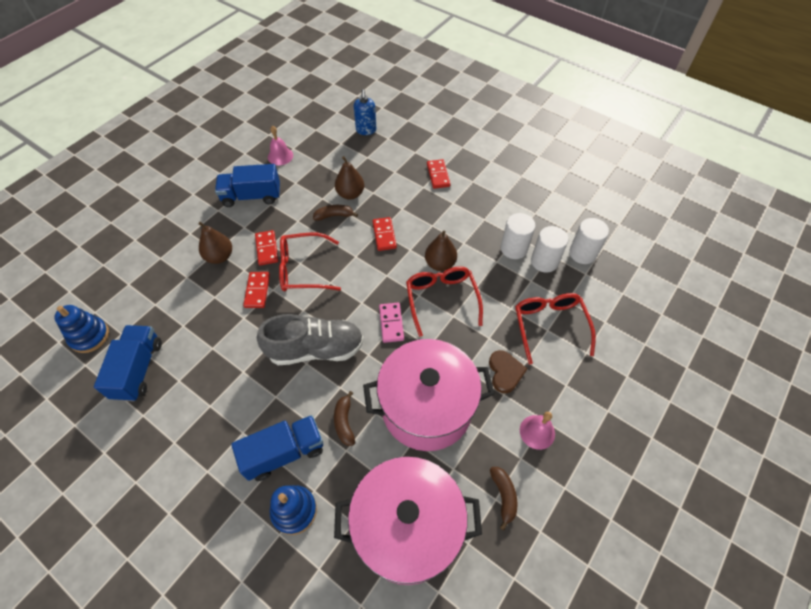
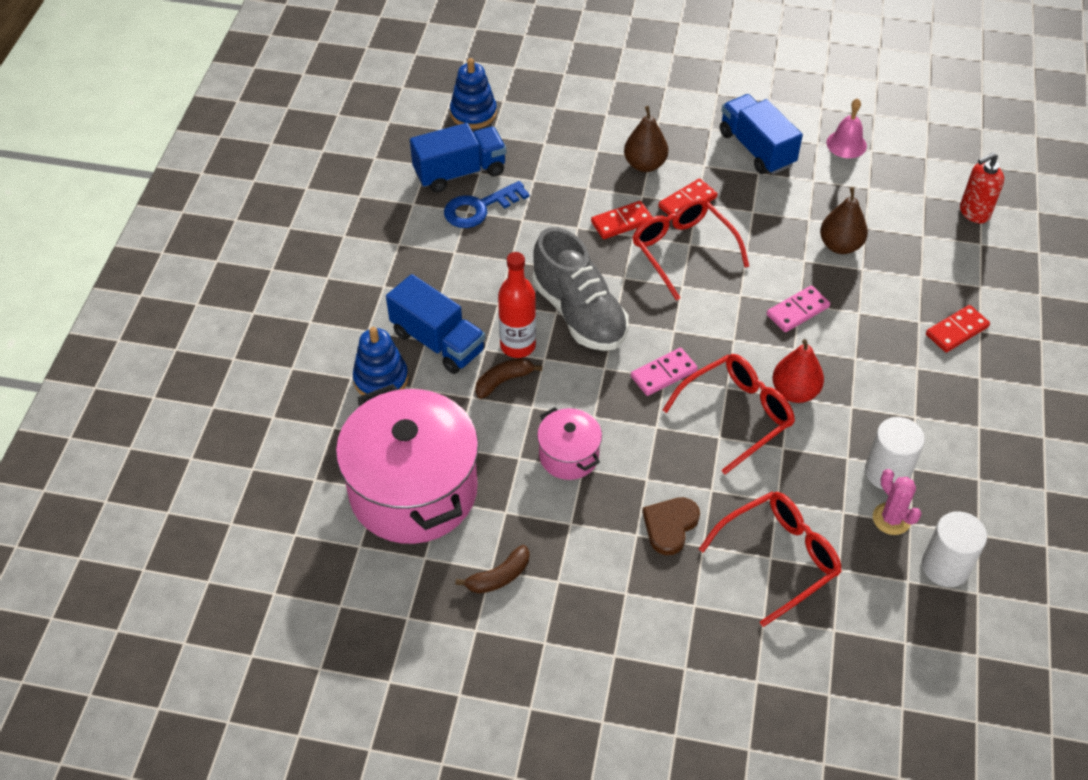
camera: 65 degrees right, 5 degrees down
(181, 371) = (479, 208): none -> blue key
(319, 399) = (518, 345): none -> red bottle
(334, 215) = (789, 244): brown banana -> none
(366, 130) = (974, 212): blue soap dispenser -> red soap dispenser
(384, 235) = (797, 311): red domino -> pink domino
(426, 407) = (569, 456): pink pot -> pink pot, size x0.48
(440, 264) = (794, 392): brown pear -> red pear
(505, 372) = (670, 526): brown heart -> brown heart turned 150 degrees clockwise
(537, 432) = (604, 589): pink bell -> none
(544, 261) = (891, 519): white cylinder -> pink cactus

